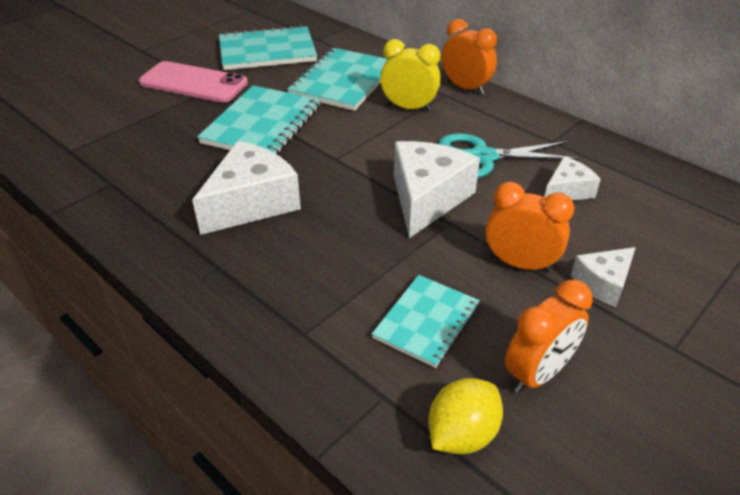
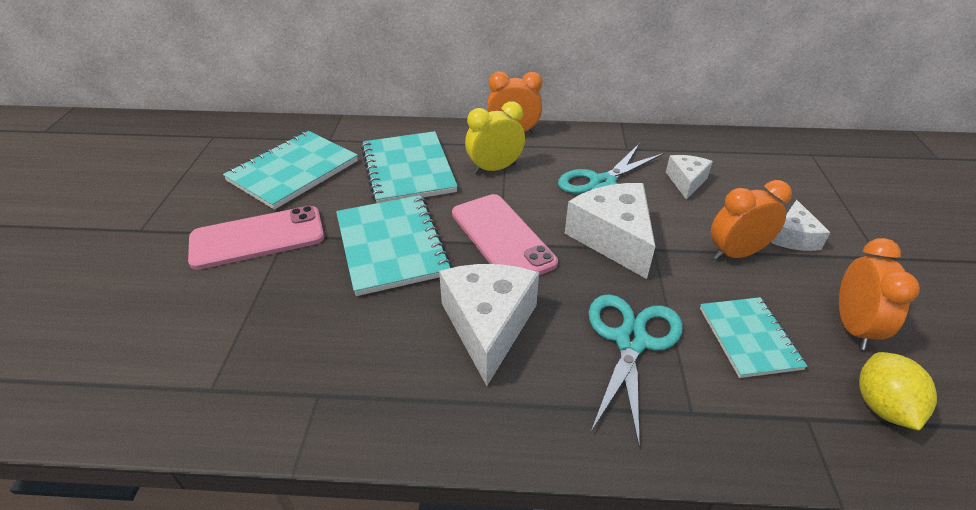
camera: 40 degrees left, 0 degrees up
(331, 267) = (631, 340): none -> turquoise scissors
(342, 156) = (502, 238): none -> pink phone

